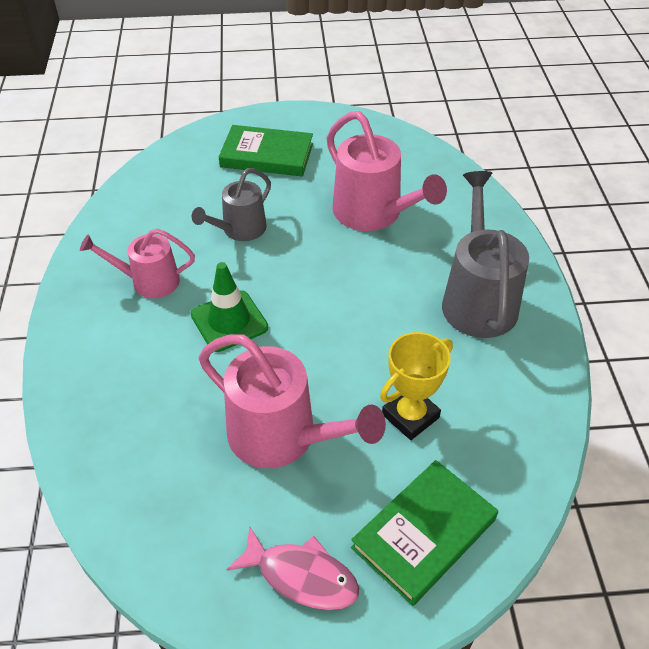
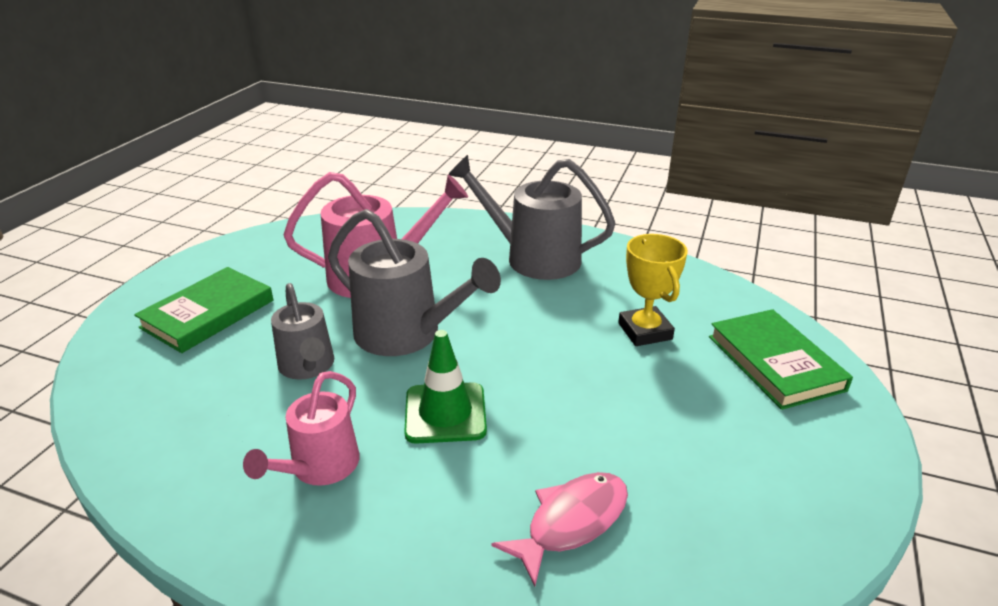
camera: 65 degrees left, 15 degrees down
(282, 437) = (633, 417): pink watering can -> none
(301, 576) = (807, 451): pink fish -> pink fish (571, 522)
(307, 263) = (407, 334): none -> grey watering can

